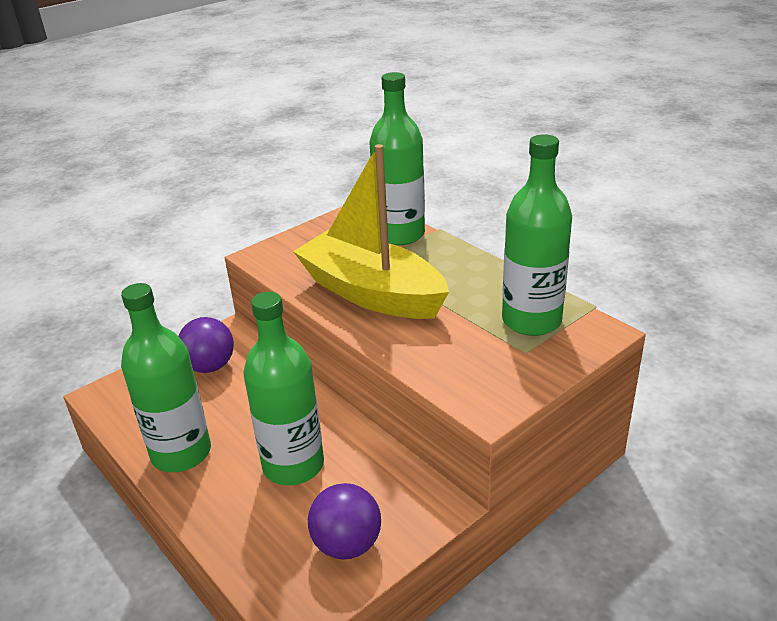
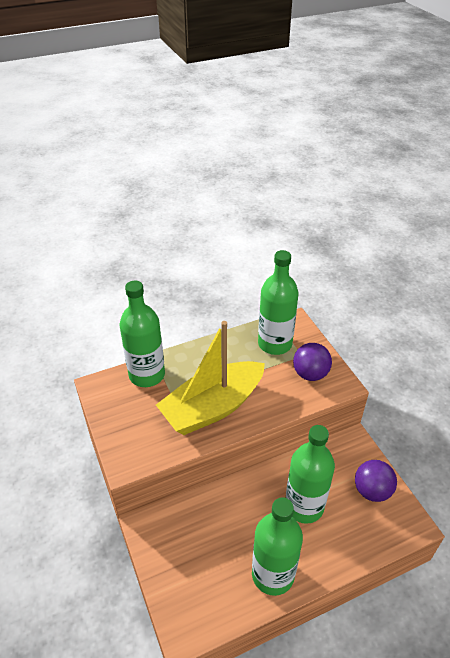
camera: 75 degrees left, 10 degrees up
(210, 366) = (182, 544): purple ball -> purple ball (310, 374)

